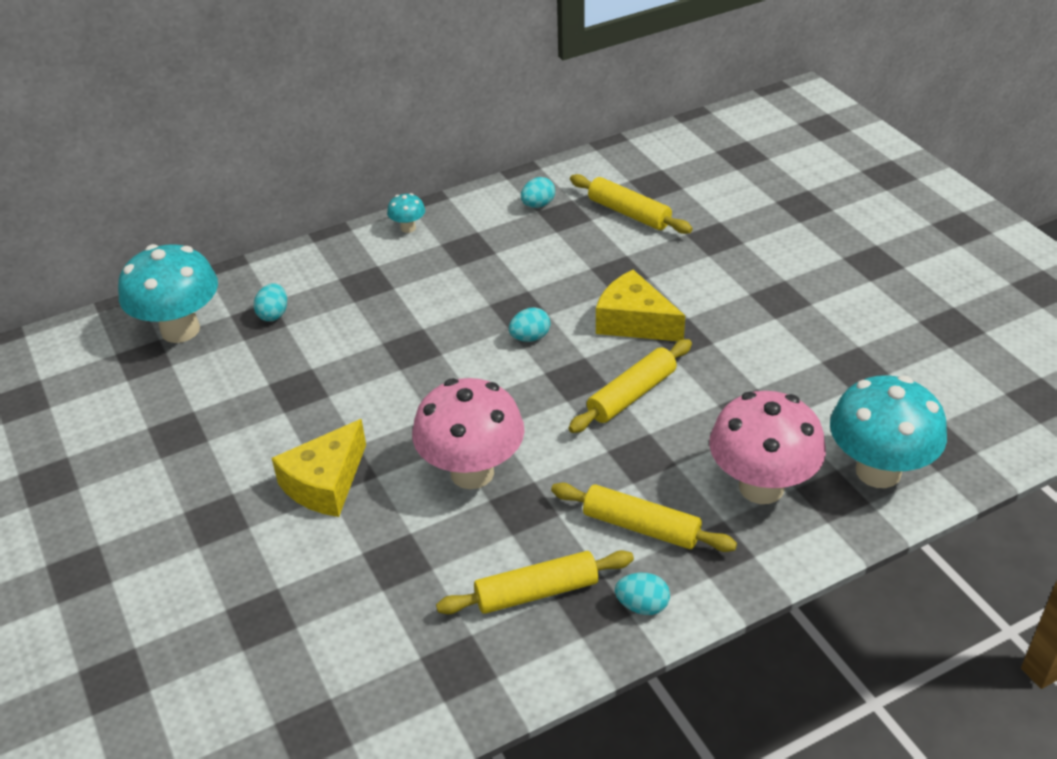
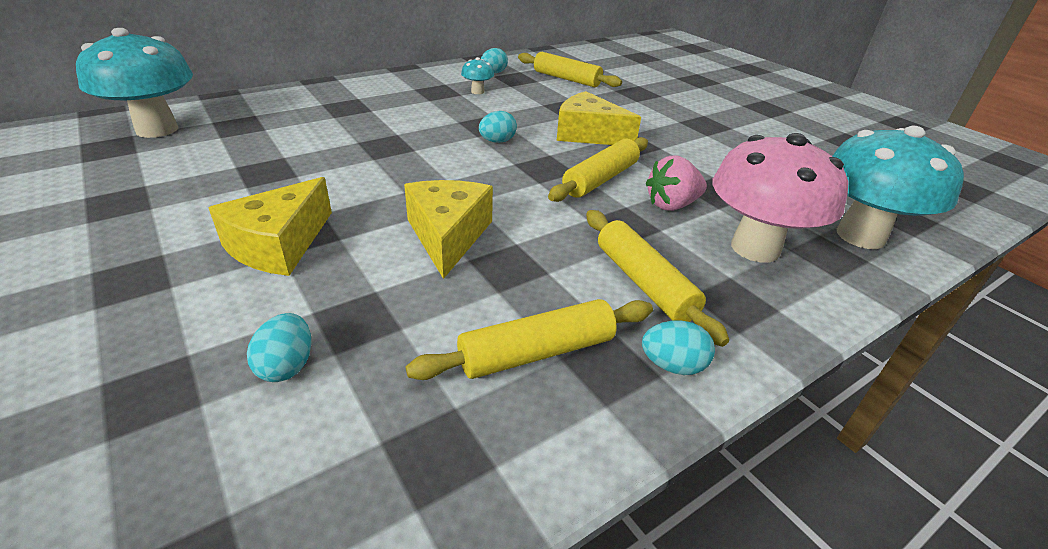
camera: 10 degrees left, 5 degrees down
(273, 314) = (255, 122): turquoise egg -> turquoise egg (287, 366)
(408, 228) = (386, 80): turquoise mushroom -> turquoise mushroom (477, 92)
(472, 472) = (448, 236): pink mushroom -> yellow cheese
(641, 527) = (644, 283): yellow rolling pin -> yellow rolling pin turned 45 degrees clockwise
(696, 431) = (671, 205): none -> pink strawberry

